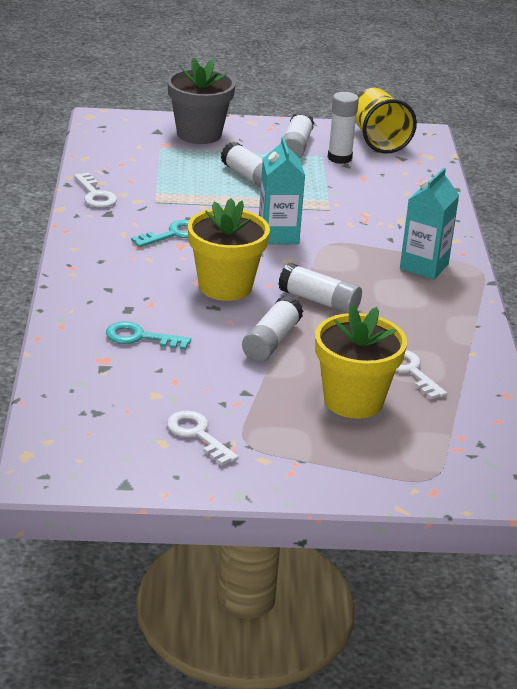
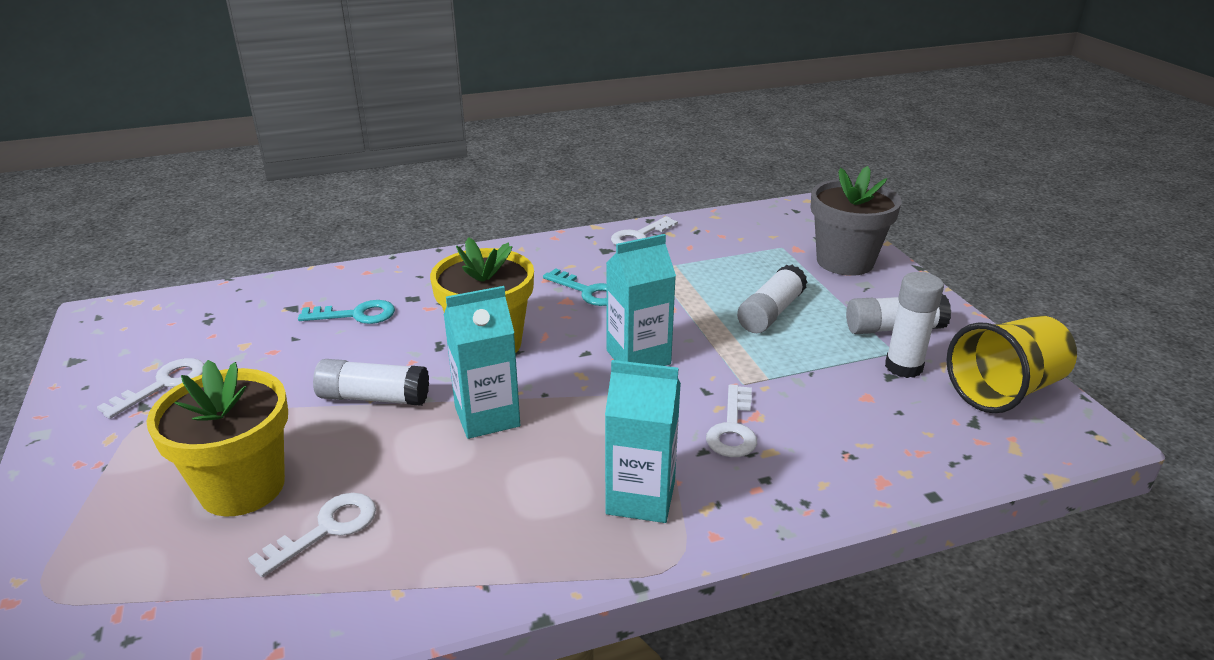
camera: 75 degrees right, 0 degrees up
(140, 337) = (356, 315): turquoise key -> turquoise key turned 90 degrees clockwise
(319, 301) = (487, 417): white glue stick -> turquoise carton
(374, 224) = (733, 429): none -> white key

